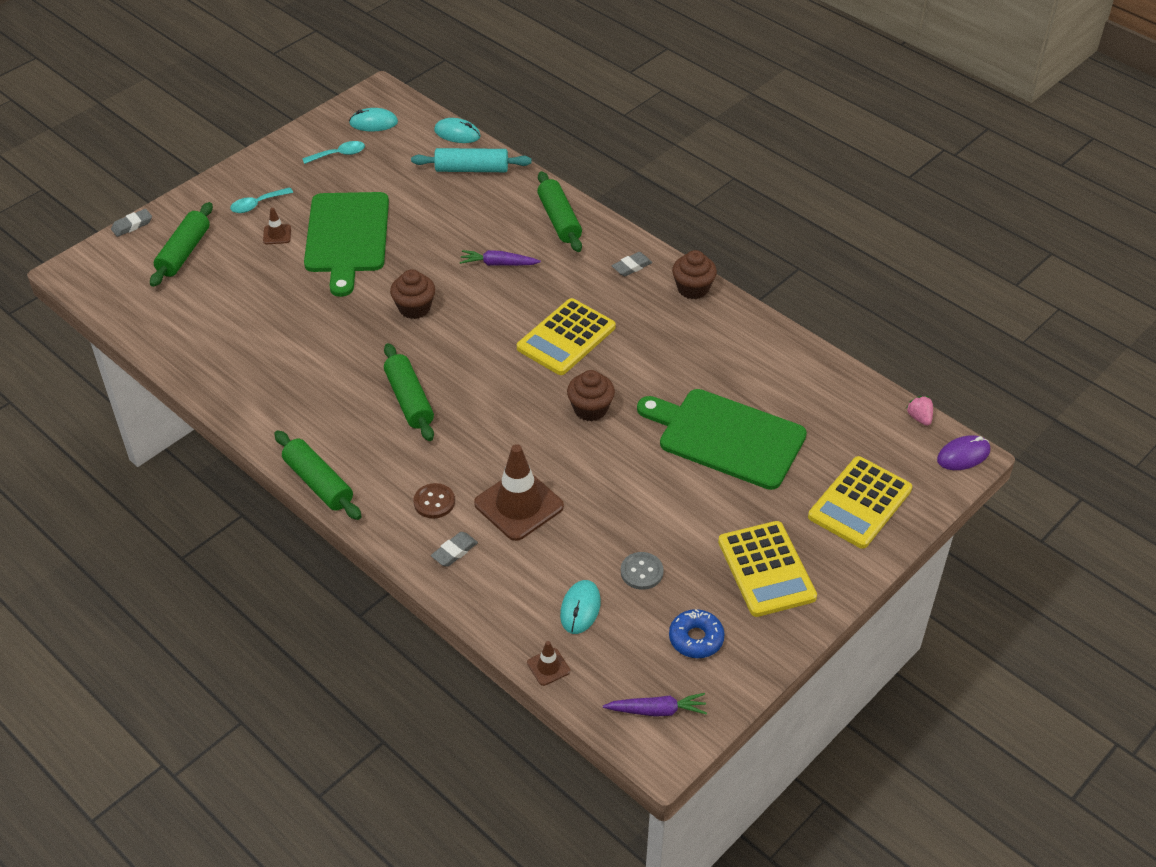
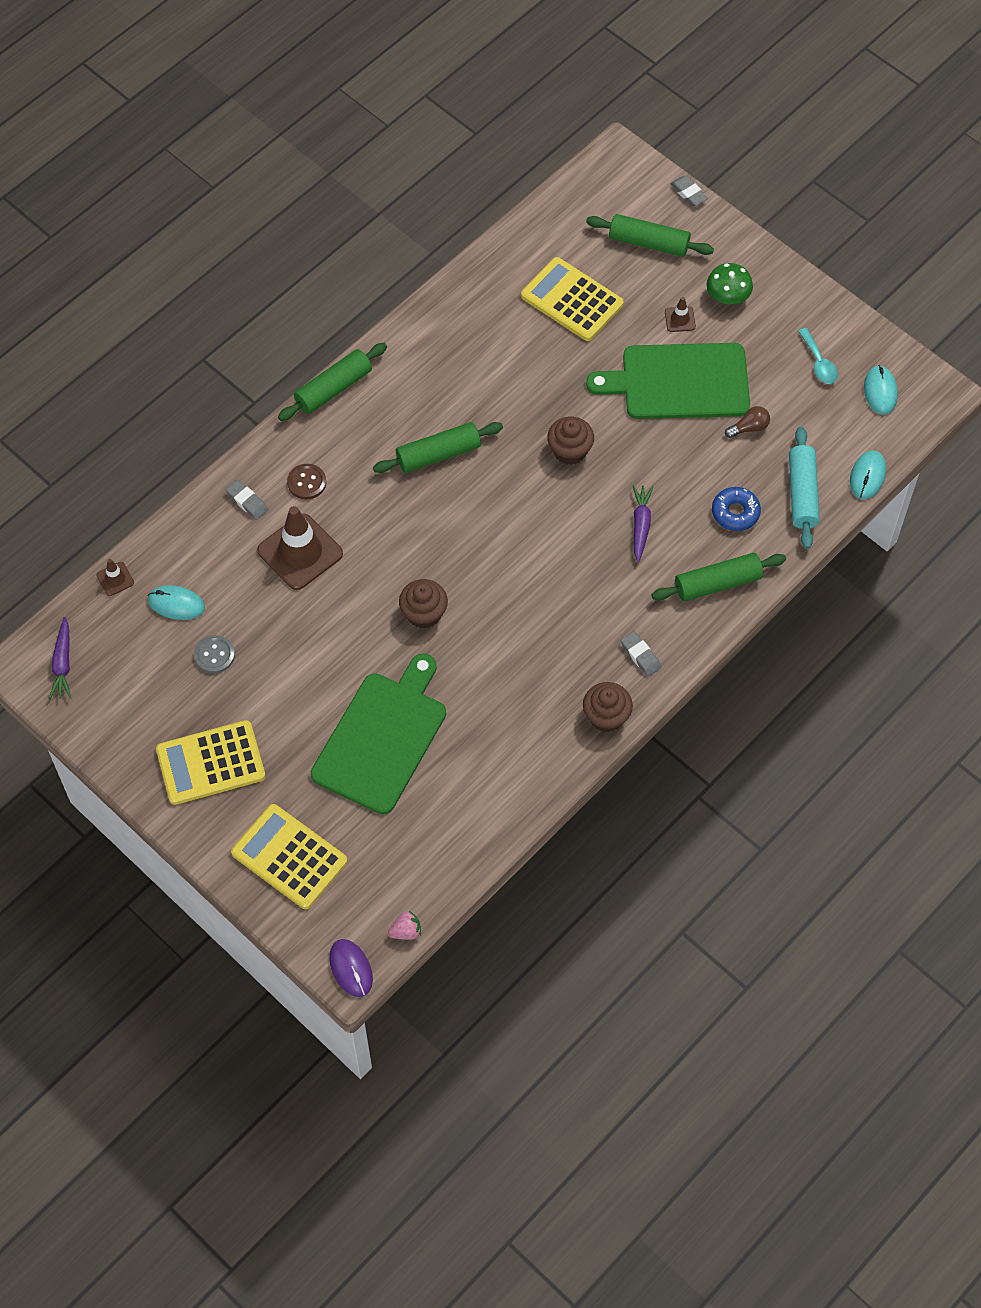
camera: 90 degrees right, 15 degrees up
(257, 204) = (727, 296): turquoise spoon -> green mushroom
(402, 196) = (749, 428): none -> brown light bulb
(566, 338) = (527, 591): yellow calculator -> yellow calculator (572, 300)
(696, 638) = (136, 698): blue donut -> blue donut (735, 512)

